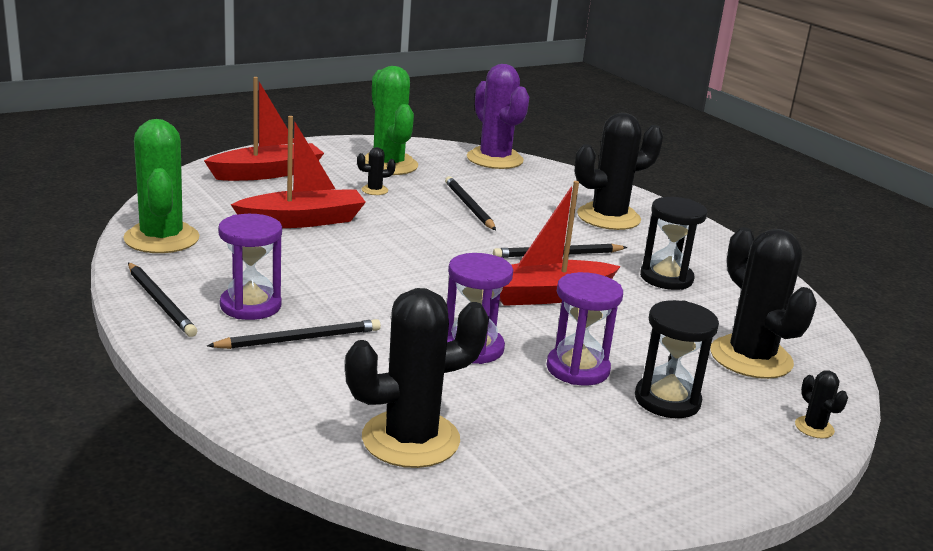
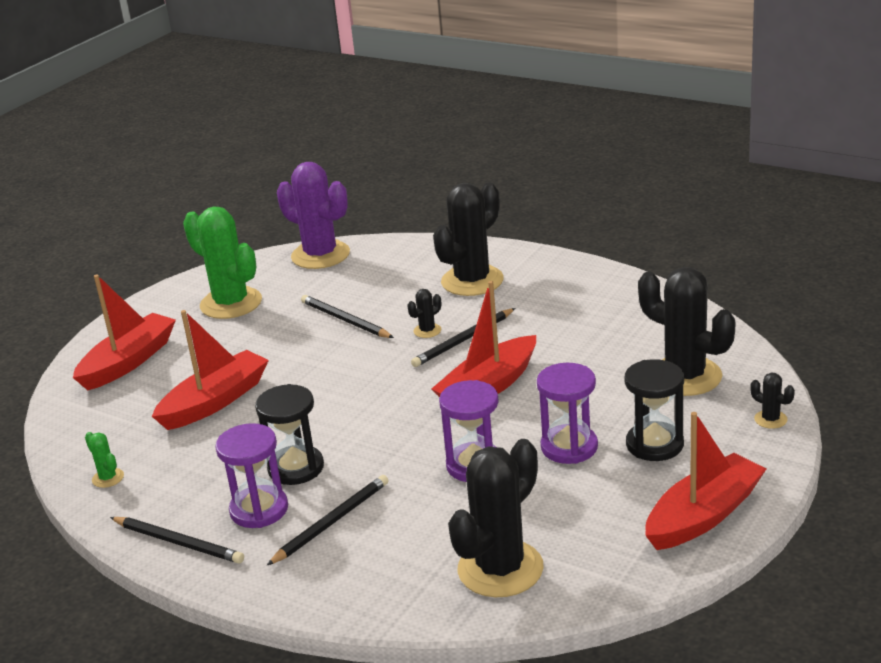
camera: 20 degrees left, 5 degrees up
(161, 238) = (108, 478): green cactus -> green cactus, size x0.42
(374, 190) = (246, 338): black cactus -> black cactus (427, 331)
(664, 482) = (704, 515): none -> red boat
(666, 278) = (567, 326): black hourglass -> black hourglass (296, 468)

